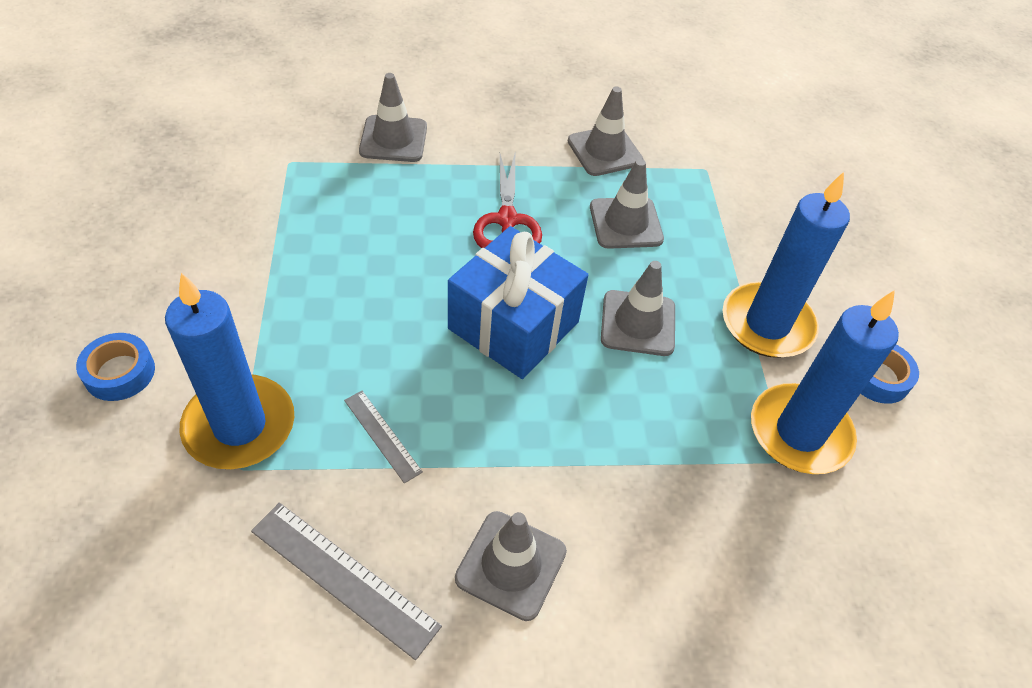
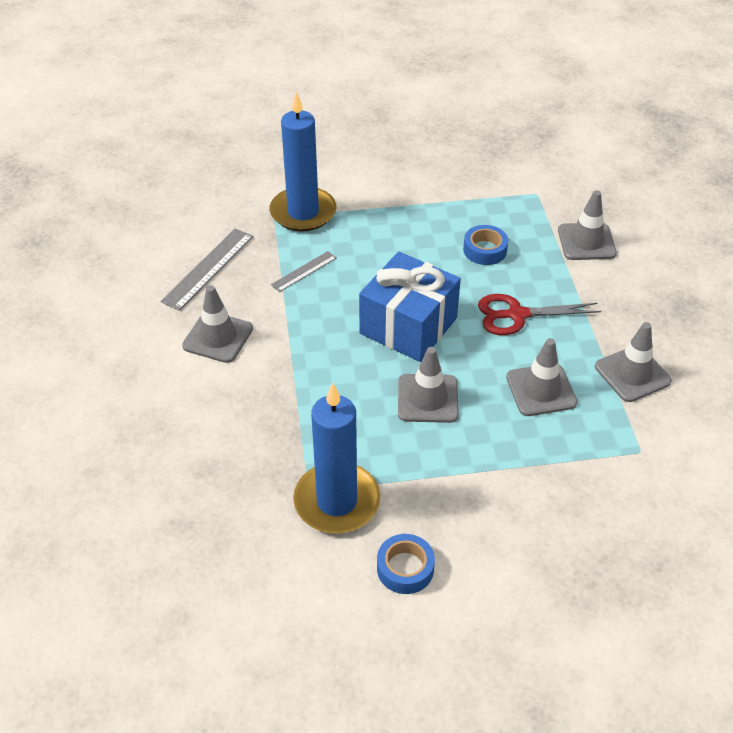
camera: 90 degrees right, 5 degrees down
(119, 372) = (333, 161): blue tape -> blue tape (485, 250)
(767, 324) = (448, 487): blue candle -> none

